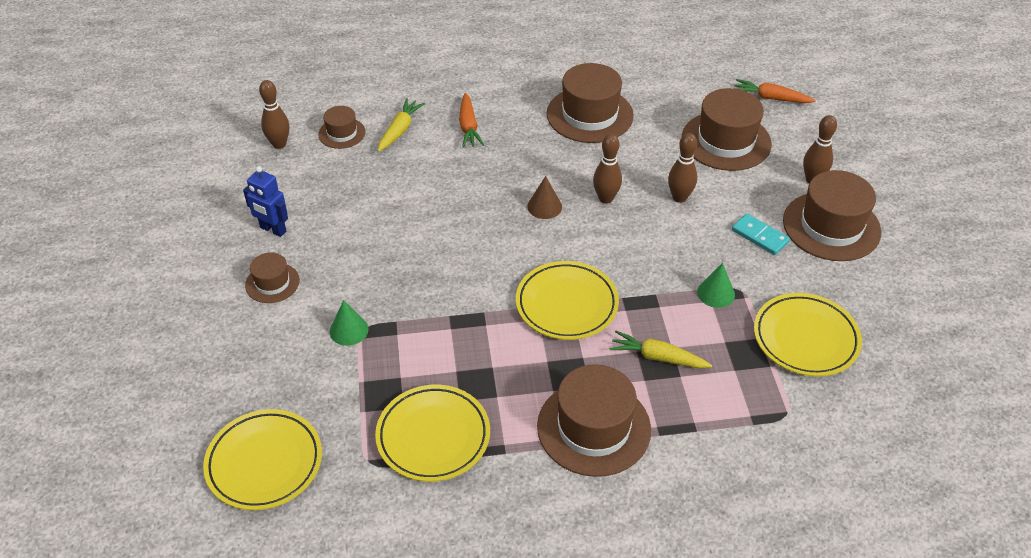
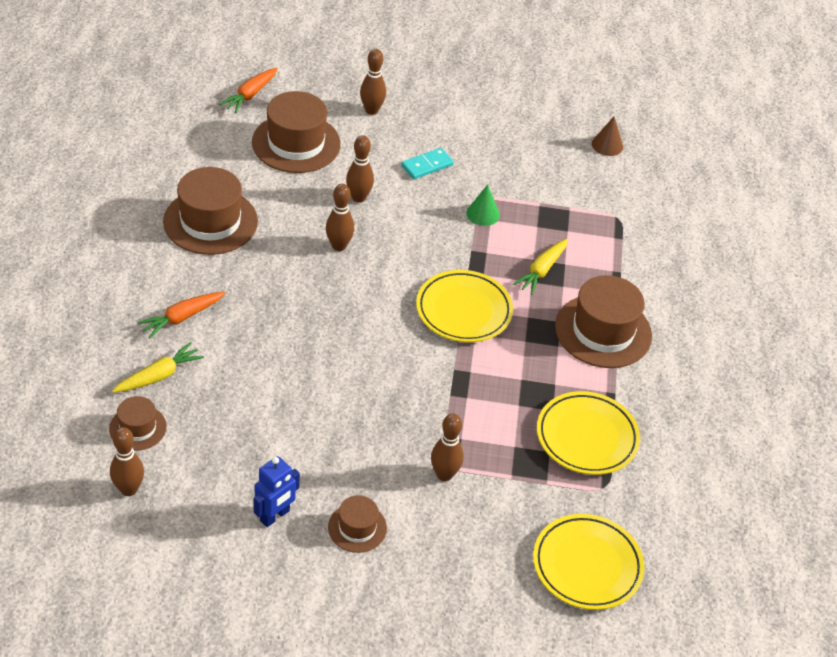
camera: 80 degrees left, 0 degrees up
(349, 330) = (444, 474): green cone -> brown bowling pin
(400, 130) = (159, 376): yellow carrot -> yellow carrot turned 105 degrees clockwise
(468, 126) = (182, 318): orange carrot -> orange carrot turned 135 degrees clockwise
(544, 206) = (331, 291): brown cone -> brown cone (607, 145)
(805, 338) = (547, 180): yellow plate -> none
(831, 226) = (432, 121): brown hat -> none

